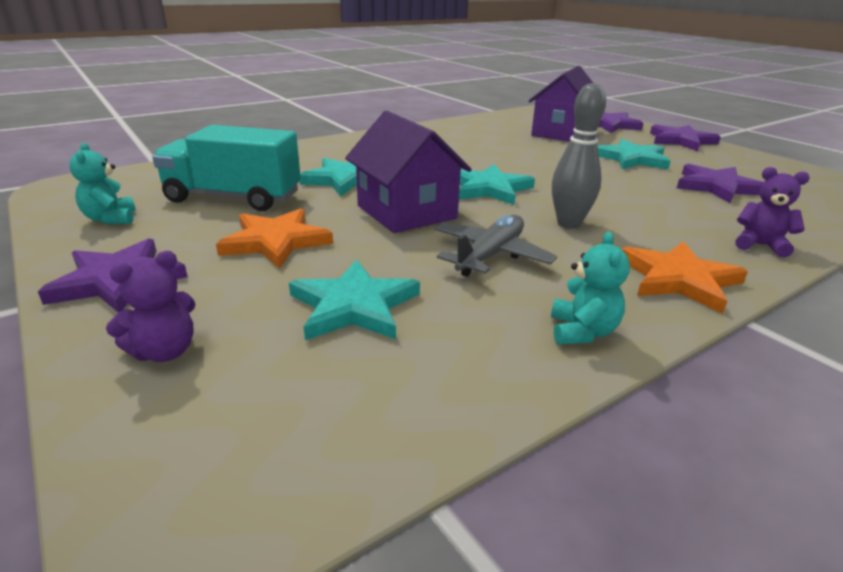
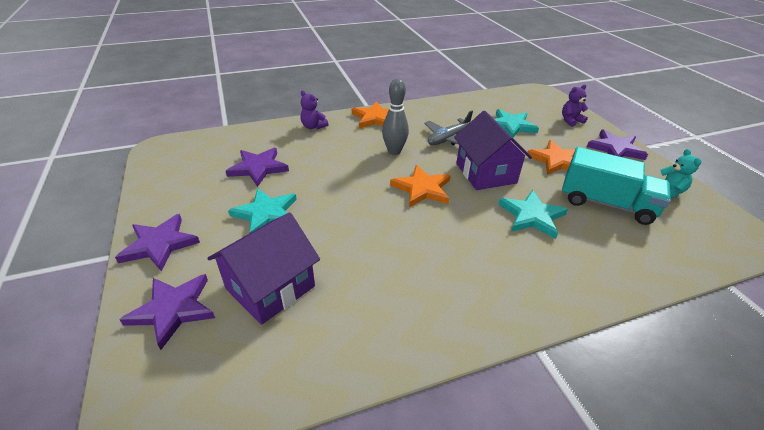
camera: 165 degrees left, 10 degrees up
(489, 188) = (422, 189): turquoise star -> orange star
(582, 332) = (432, 108): turquoise teddy bear -> none

